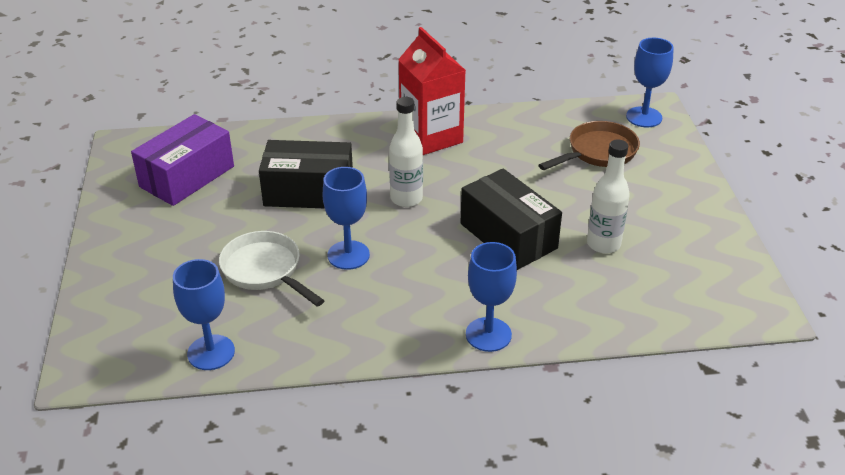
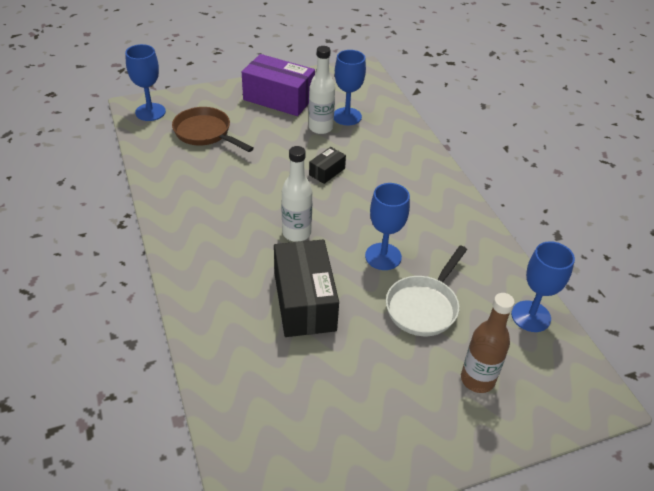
camera: 105 degrees left, 5 degrees up
(159, 286) = (477, 379): none -> brown bottle
(187, 176) = (305, 415): purple box -> purple box (278, 98)
(431, 137) = (197, 230): red carton -> none
(488, 334) = (434, 172): blue goblet -> blue goblet (347, 116)
(508, 236) = (327, 172): black box -> black box, size x0.47

